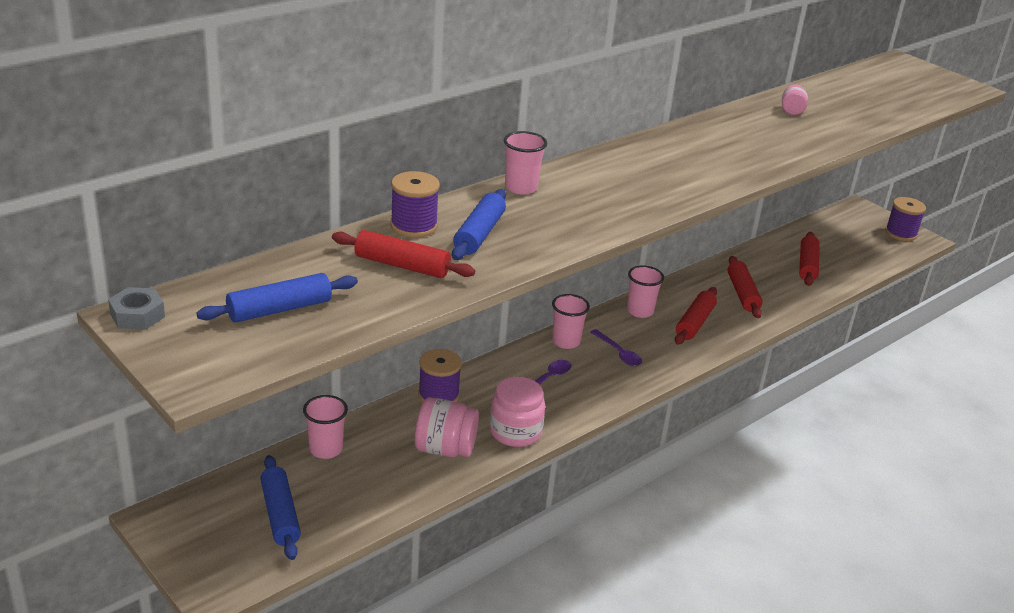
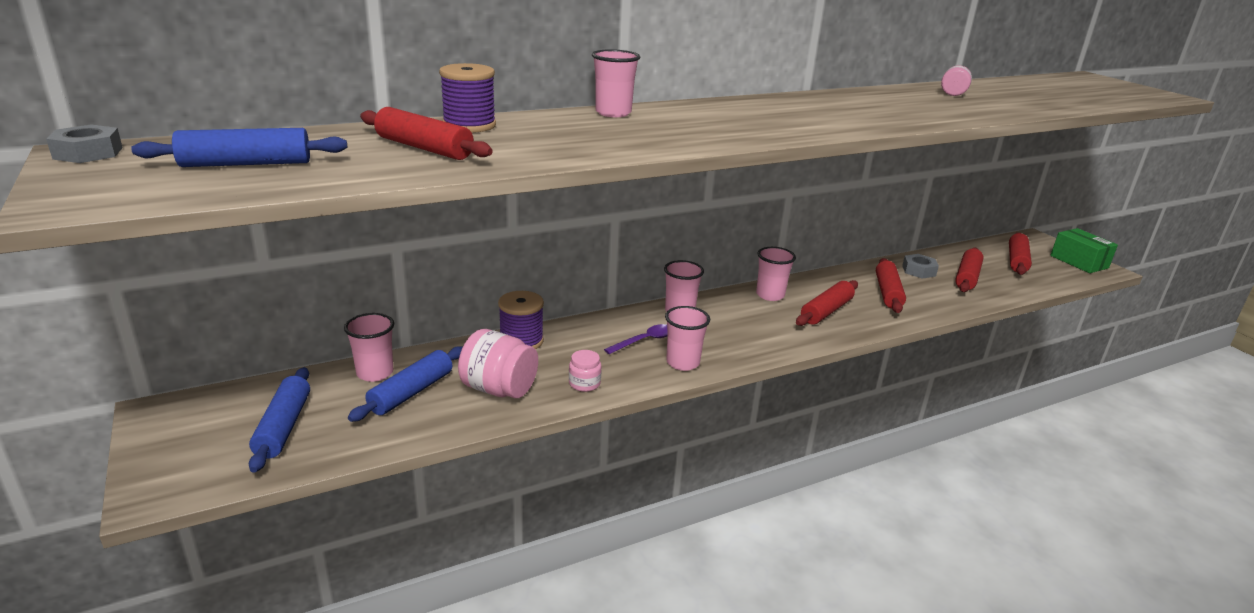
camera: 15 degrees right, 5 degrees down
(479, 234) = (535, 136): blue rolling pin -> blue rolling pin (411, 392)
(515, 432) = (584, 383): pink jar -> pink jar, size x0.54
(590, 397) = (683, 363): none -> pink cup
(619, 353) = (732, 328): purple spoon -> none
(764, 263) = (918, 271): none -> grey nut
(847, 239) = (1017, 261): none -> red rolling pin
(901, 233) = (1079, 262): purple spool -> green box

